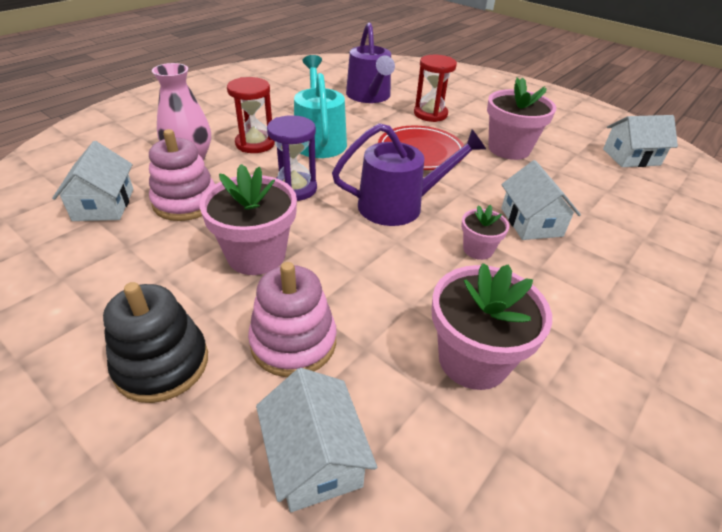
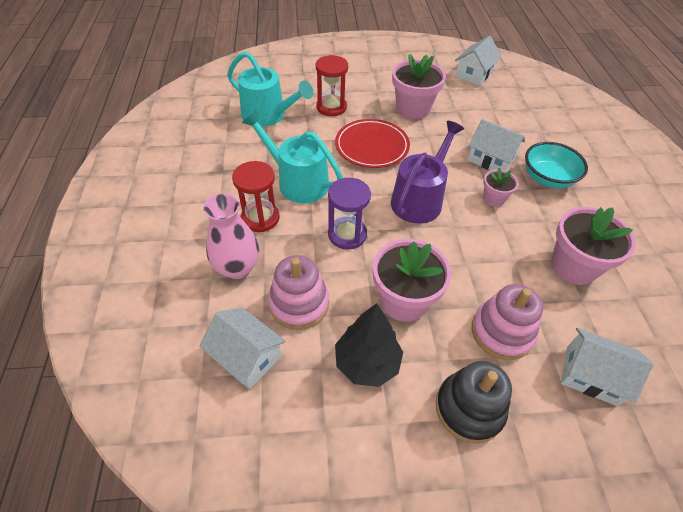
camera: 45 degrees left, 10 degrees up
(157, 268) = (367, 363): none -> black tree
(369, 96) = (268, 115): purple watering can -> turquoise watering can
(578, 274) = (547, 178): none -> turquoise bowl

